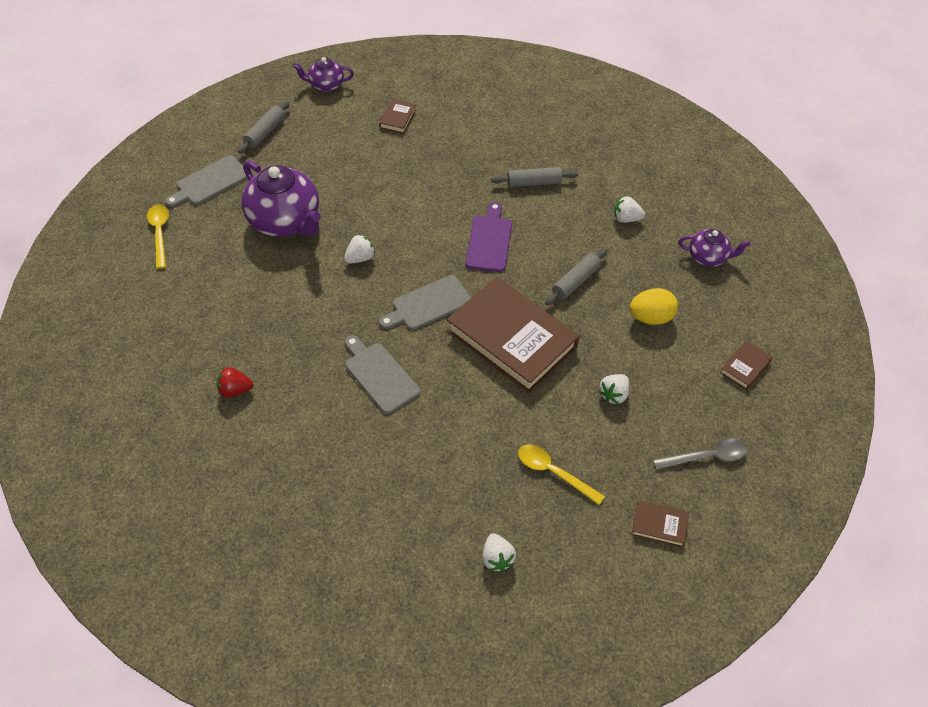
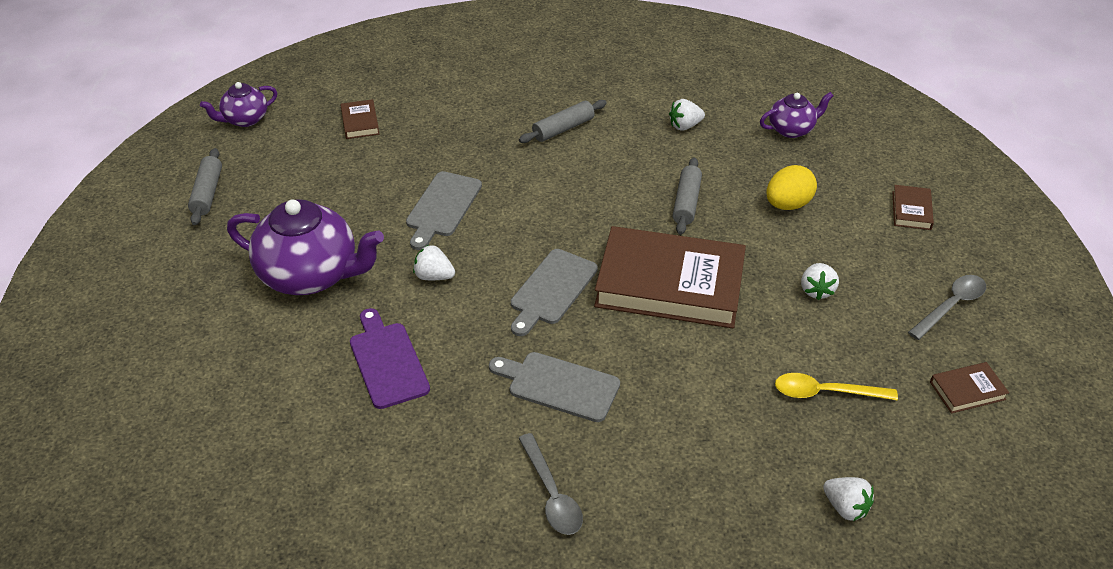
camera: 30 degrees left, 10 degrees down
(160, 233) = (153, 354): yellow spoon -> none
(210, 182) = (177, 272): grey cutting board -> grey cutting board (442, 207)
(235, 390) = (398, 483): red strawberry -> none
(318, 446) = (552, 494): none -> grey spoon
(360, 258) = (434, 276): white strawberry -> white strawberry turned 90 degrees counterclockwise
(489, 241) = (564, 201): purple cutting board -> purple cutting board (387, 361)

